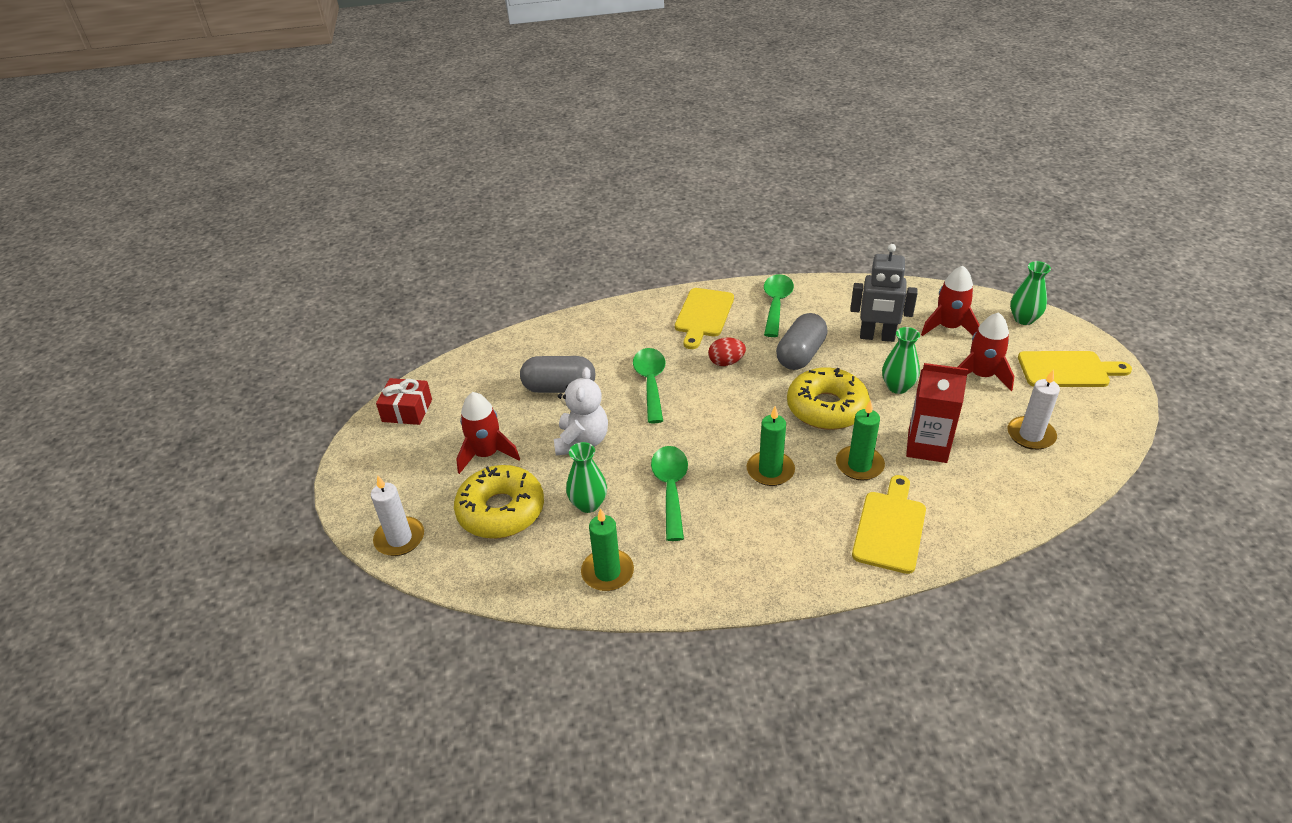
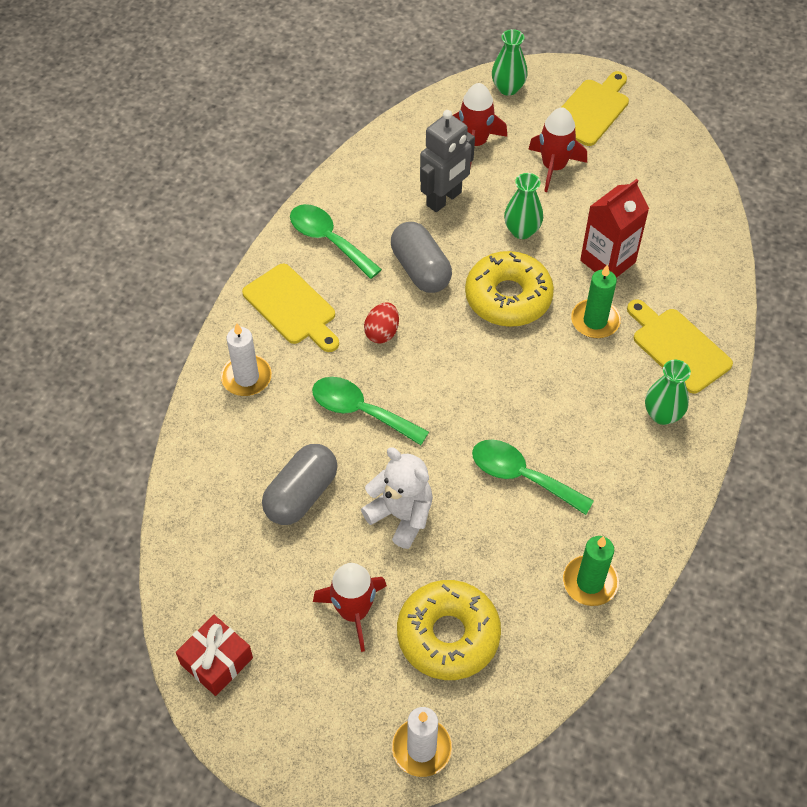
camera: 60 degrees left, 15 degrees up
(588, 504) = (493, 554): green vase -> green vase (662, 414)
(770, 470) = (554, 387): green candle -> none
(1030, 435) = (645, 188): white candle -> white candle (246, 377)

